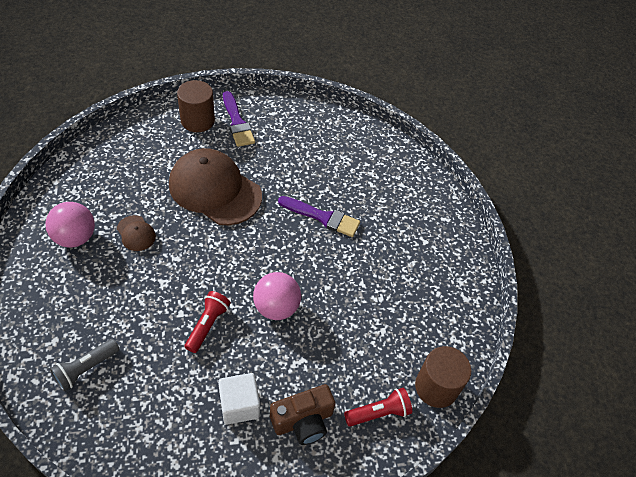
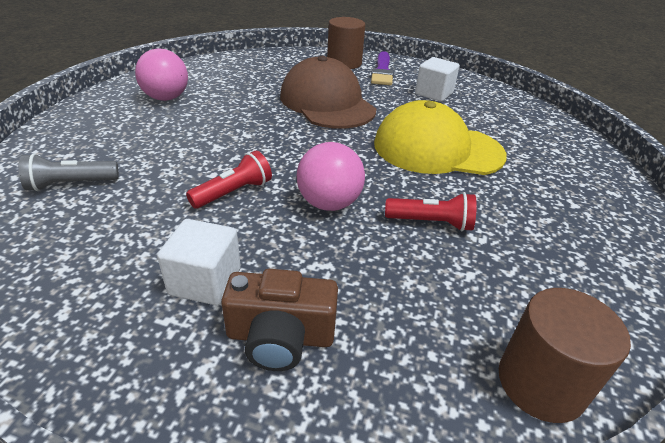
camera: 30 degrees right, 15 degrees down
(136, 233) = (223, 109): brown cap -> none
(293, 142) = (434, 93): none -> white cube
(322, 217) = (437, 149): purple brush -> yellow cap
(378, 413) = (413, 378): red flashlight -> red flashlight (431, 223)

